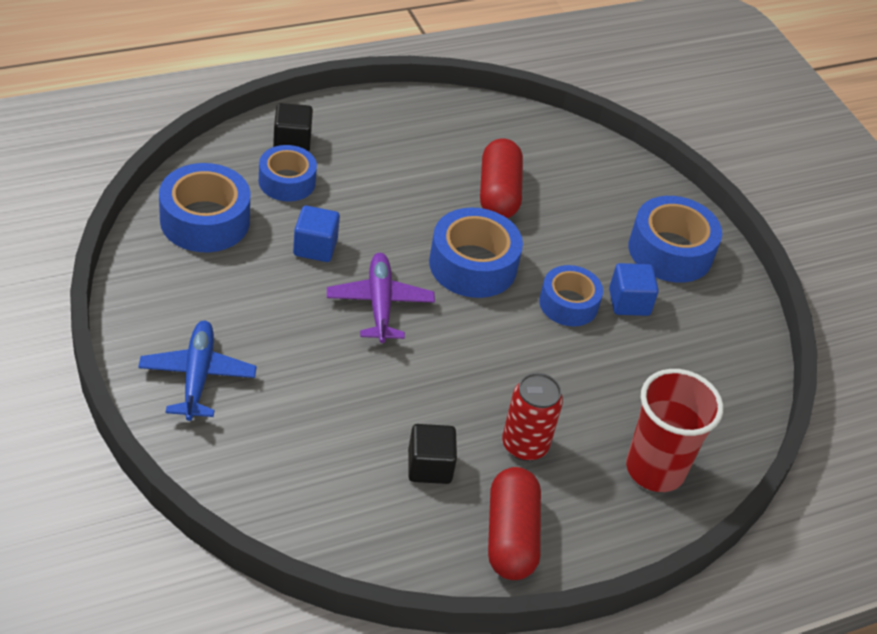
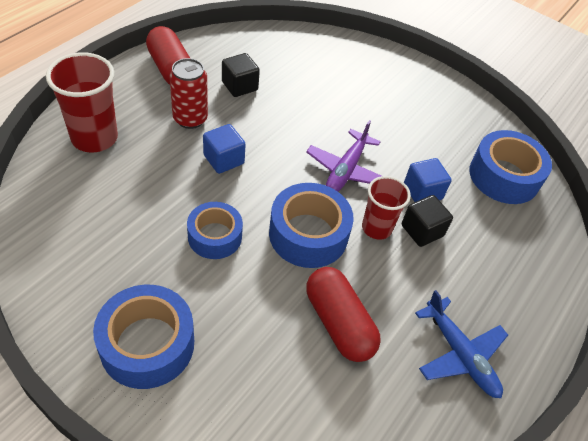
camera: 150 degrees right, 5 degrees up
(197, 376) = (400, 82): blue plane -> blue plane (459, 354)
(287, 181) = (494, 237): blue tape -> none
(292, 142) = (530, 279): black cube -> black cube (422, 230)
(379, 304) = (346, 170): purple plane -> purple plane turned 60 degrees clockwise
(398, 240) = (376, 228): none -> red cup
(629, 302) = (165, 263): blue cube -> blue cube (223, 159)

